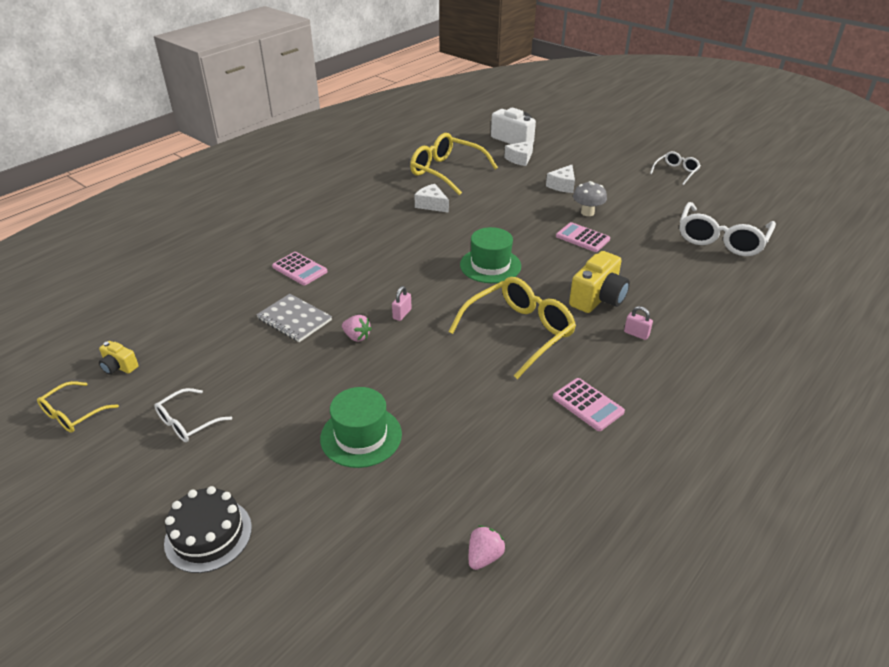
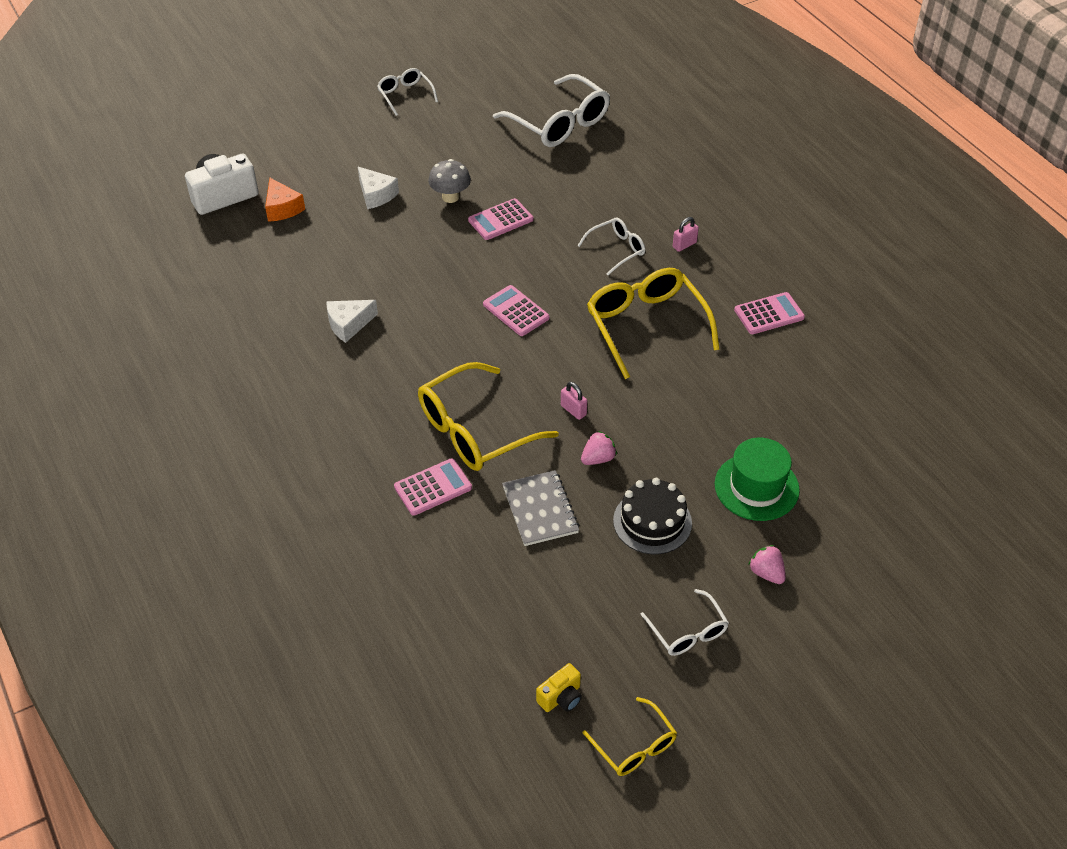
camera: 70 degrees left, 10 degrees up
(208, 535) = (849, 626): black cake -> black cake (652, 522)
(294, 319) = (540, 510): grey notebook -> grey notebook turned 75 degrees counterclockwise
(446, 171) = (268, 287): yellow glasses -> yellow glasses (474, 430)
(484, 556) = (919, 436): pink strawberry -> pink strawberry (766, 573)
(490, 265) = (516, 311): green hat -> pink calculator
(520, 159) = (282, 208): white cheese -> orange cheese
(598, 298) = (617, 249): yellow camera -> white glasses

